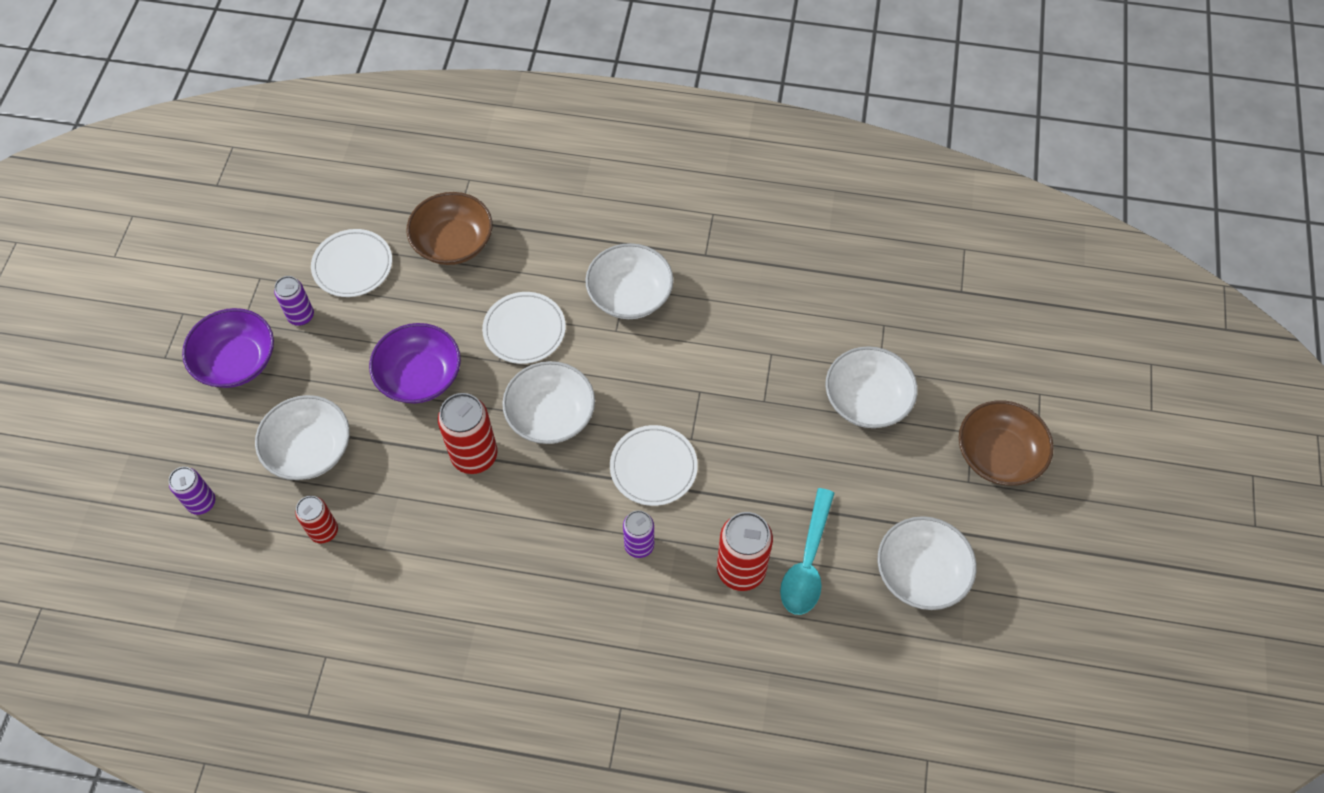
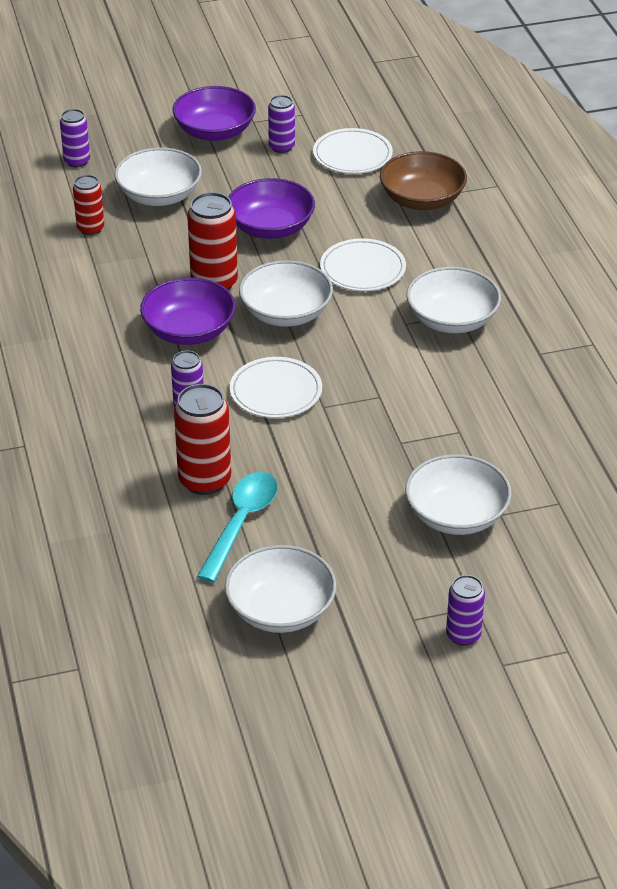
camera: 65 degrees right, 20 degrees down
(532, 504) = (189, 331): none -> purple bowl
(807, 562) = (241, 523): turquoise spoon -> turquoise spoon turned 120 degrees clockwise
(998, 455) = (463, 635): brown bowl -> purple can

